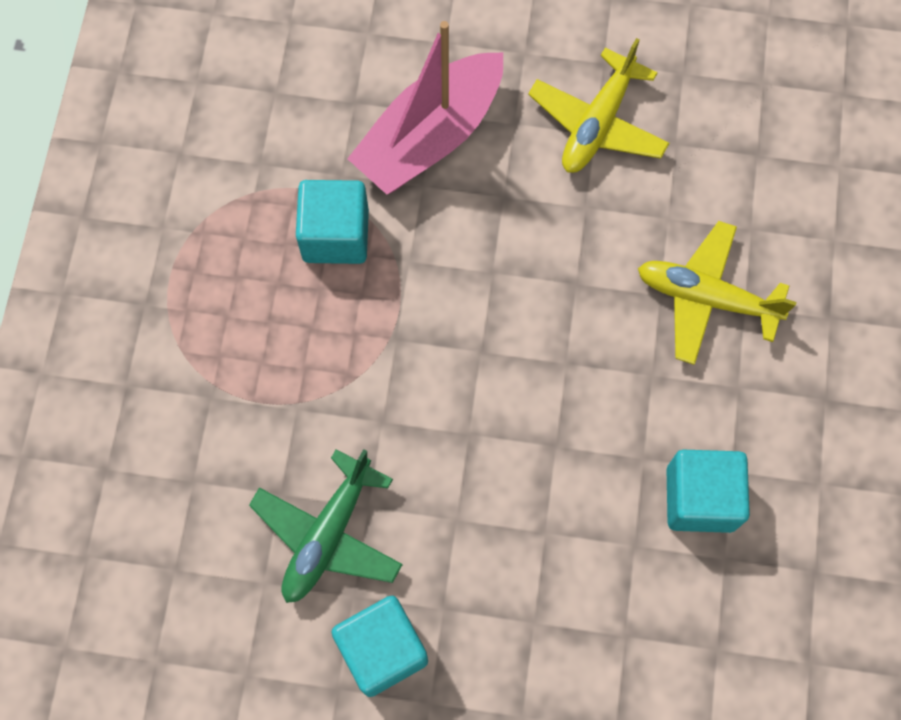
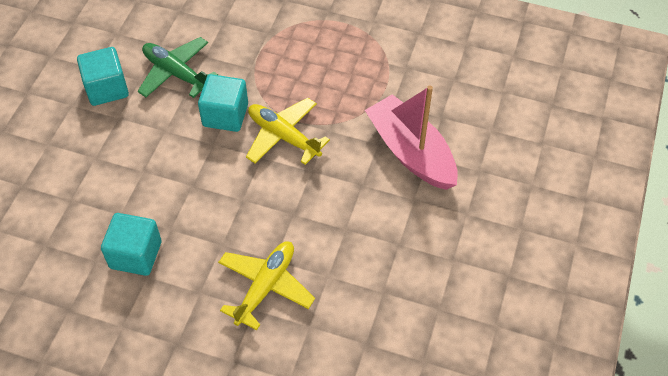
camera: 100 degrees right, 15 degrees down
(335, 235) = (352, 97): turquoise cube -> turquoise cube (225, 115)
(598, 123) = (406, 247): yellow plane -> yellow plane (284, 136)

